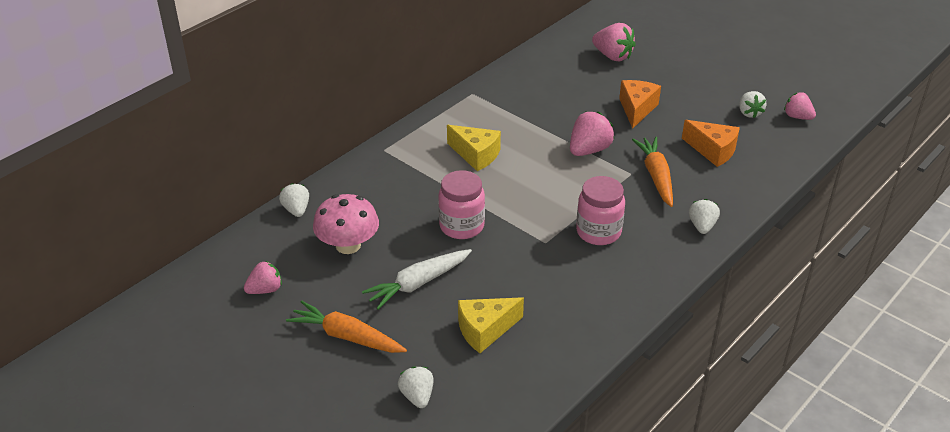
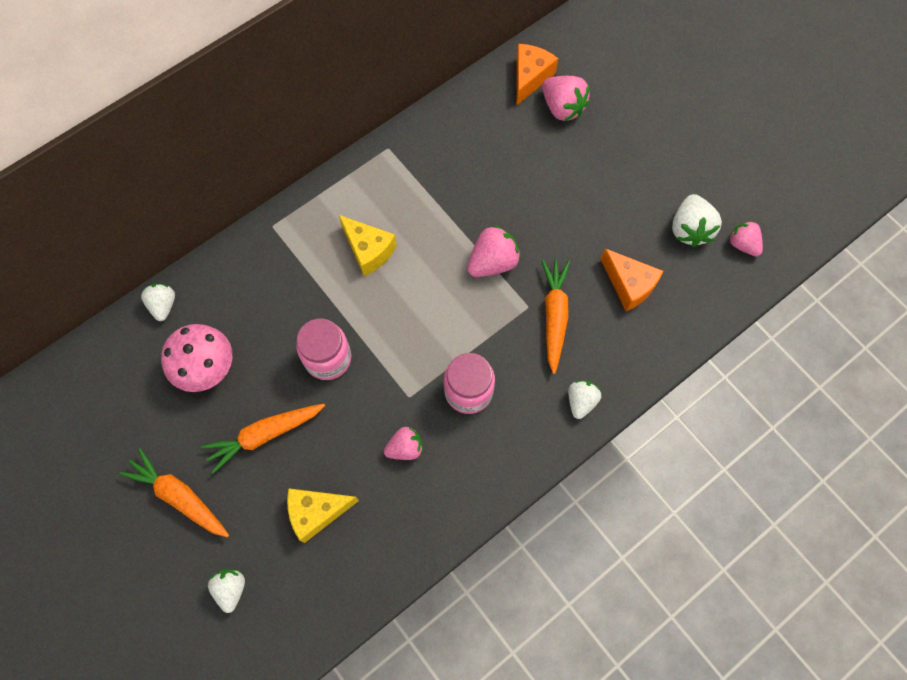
camera: 10 degrees right, 30 degrees up
(265, 290) = (112, 417): pink strawberry -> pink strawberry (405, 448)
(418, 283) = (265, 435): white carrot -> orange carrot
(637, 109) = (564, 203): orange cheese -> orange cheese (530, 78)
(749, 113) = (689, 229): white strawberry -> white strawberry, size x1.52

